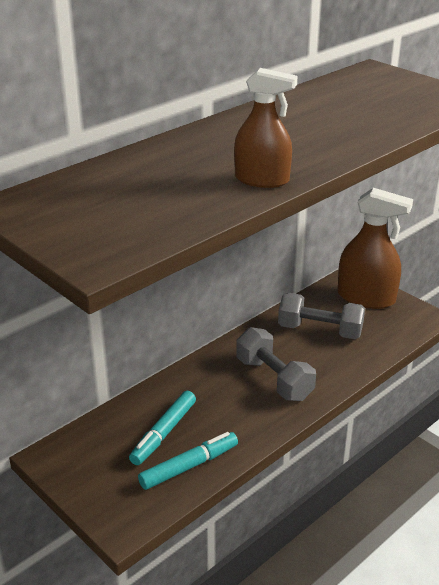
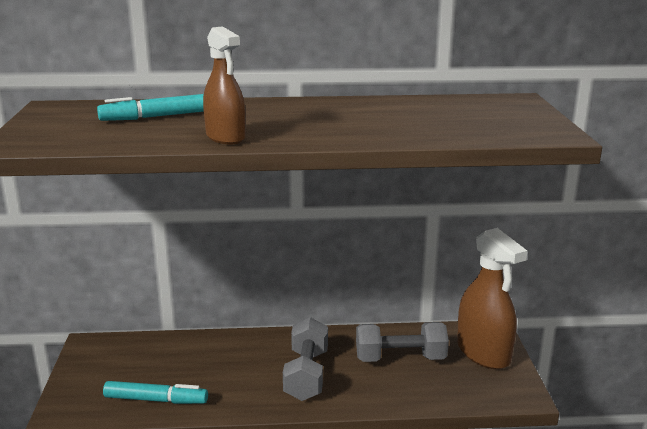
camera: 40 degrees right, 10 degrees down
(164, 433) = (174, 369): turquoise marker -> turquoise marker (157, 117)
(320, 330) = (400, 358): grey dumbbell -> grey dumbbell turned 60 degrees counterclockwise

